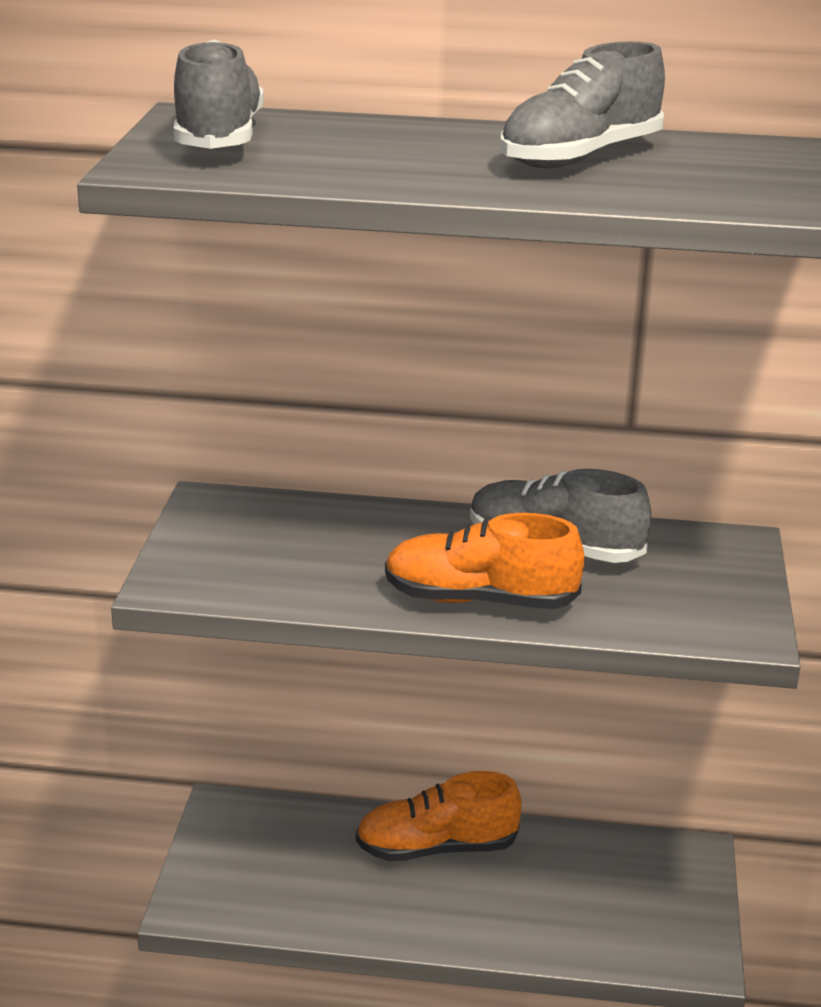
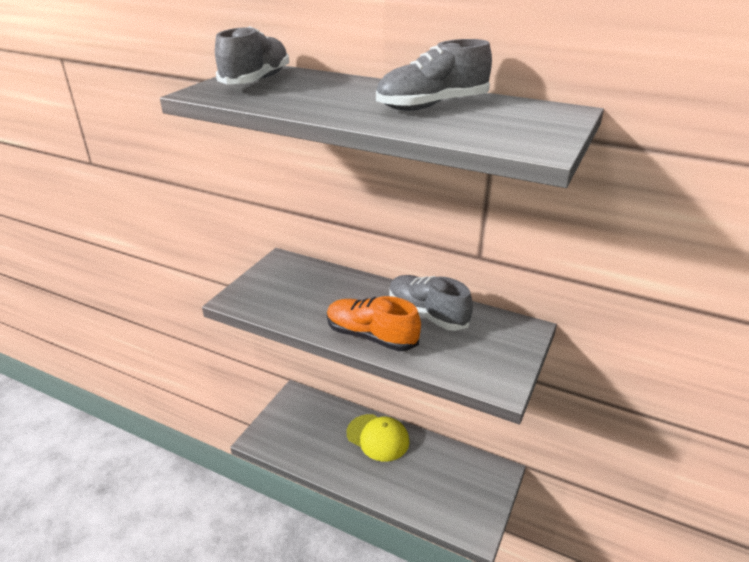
camera: 20 degrees right, 5 degrees up
(437, 848) = (378, 437): orange shoe -> yellow cap

